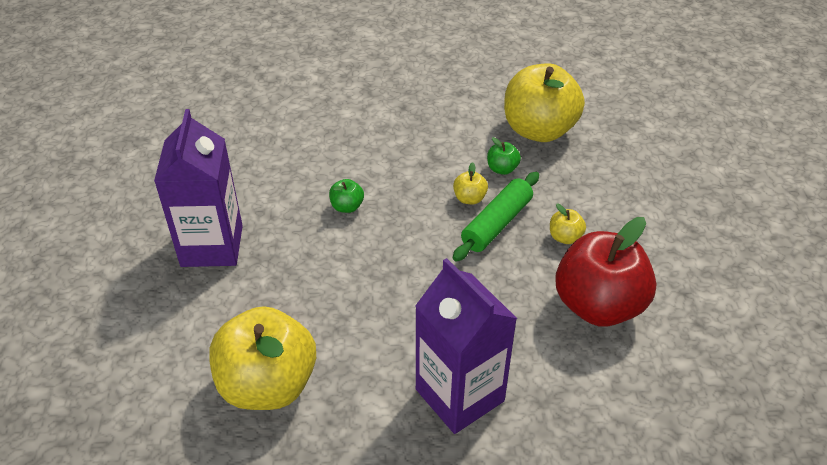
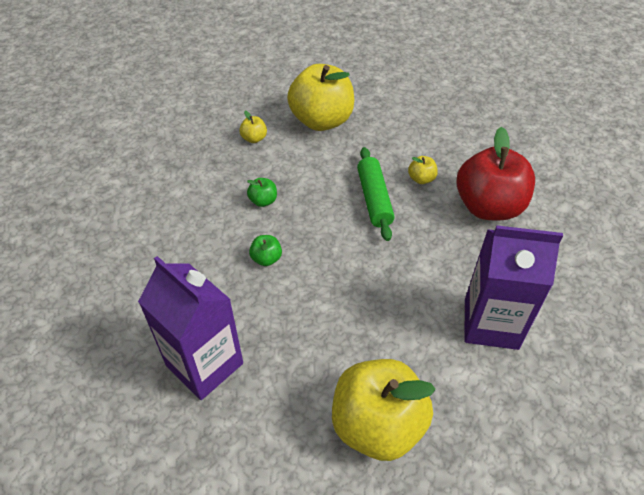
camera: 45 degrees left, 5 degrees up
(469, 198) = (337, 194): yellow apple -> yellow apple (254, 138)
(502, 169) = (332, 161): green apple -> green apple (263, 201)

